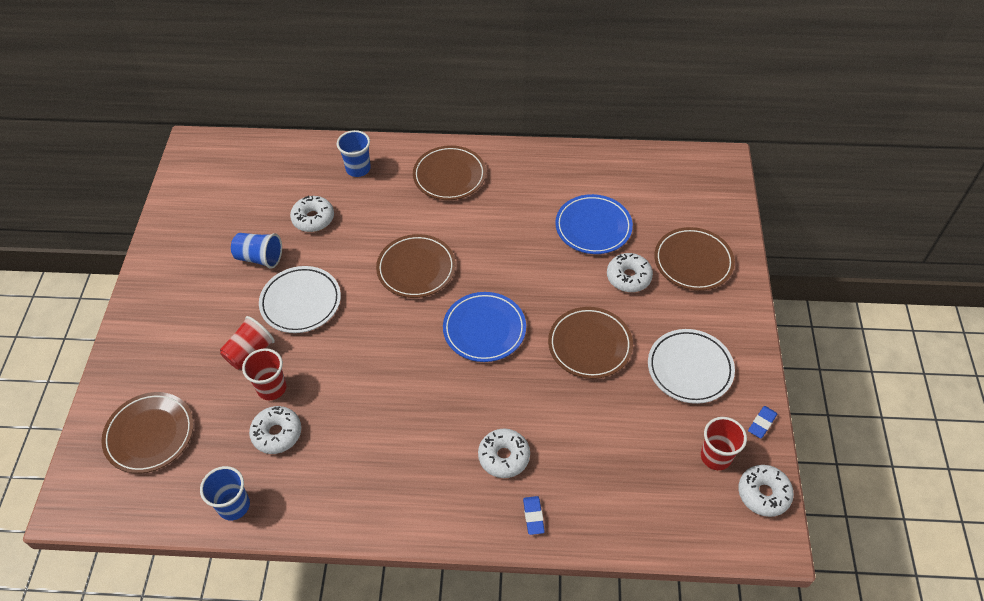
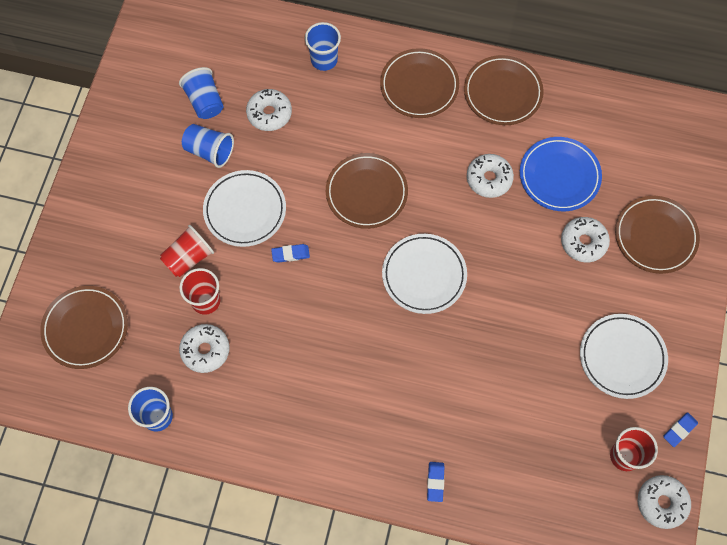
camera: 10 degrees right, 15 degrees up
(250, 218) = (205, 101): none -> blue cup
(351, 332) = (290, 254): none -> blue eraser
(484, 329) = (424, 275): blue plate -> white plate
(504, 457) = (418, 416): white donut -> white donut (489, 179)
(589, 345) = (527, 312): brown plate -> brown plate (502, 93)

